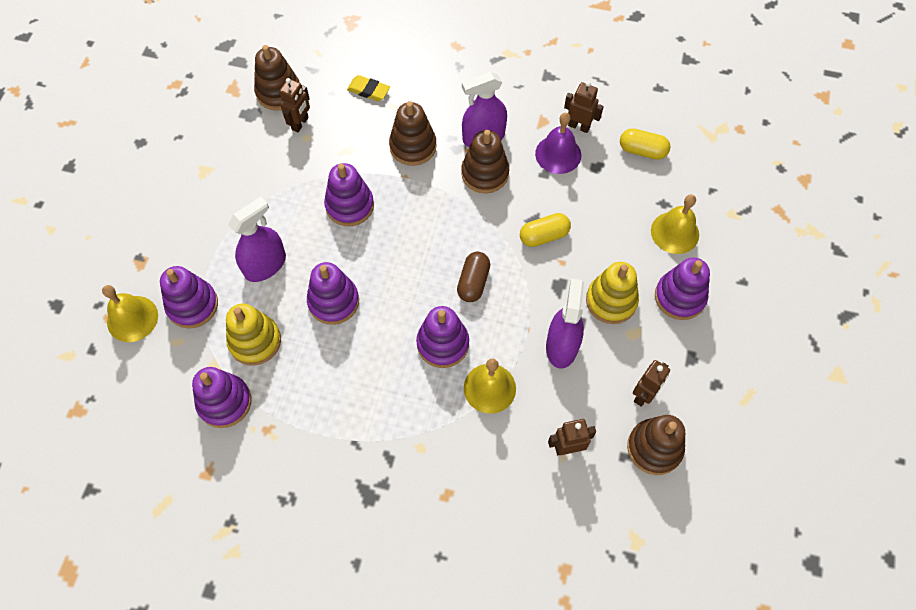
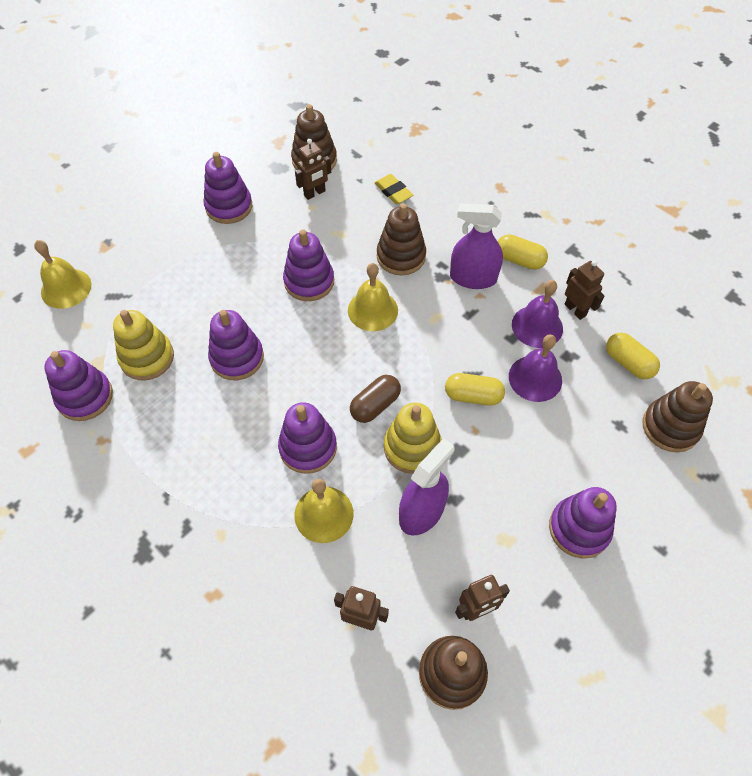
camera: 30 degrees right, 5 degrees down
(192, 305) = (120, 301): purple stacking toy -> purple stacking toy (229, 206)
(265, 265) = (202, 297): purple spray bottle -> none
(485, 173) = (452, 311): brown stacking toy -> brown stacking toy (670, 427)
(511, 104) = (519, 260): none -> yellow capsule
(581, 198) = (535, 378): none -> purple bell
(611, 301) = (501, 494): yellow stacking toy -> yellow stacking toy (412, 447)
(675, 232) = (614, 460): yellow bell -> yellow bell (372, 310)

